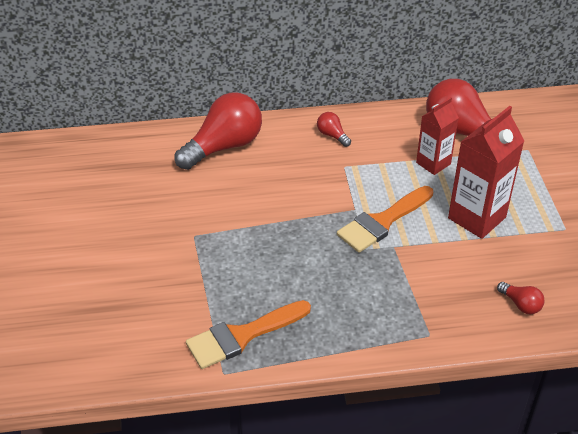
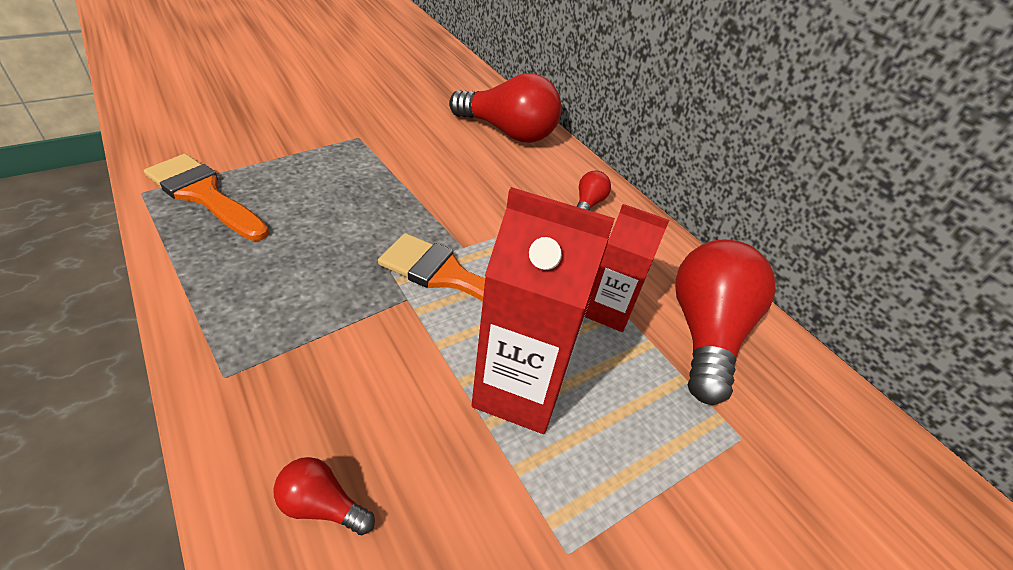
camera: 60 degrees right, 0 degrees up
(521, 304) = (322, 505): red light bulb -> red light bulb turned 90 degrees clockwise

